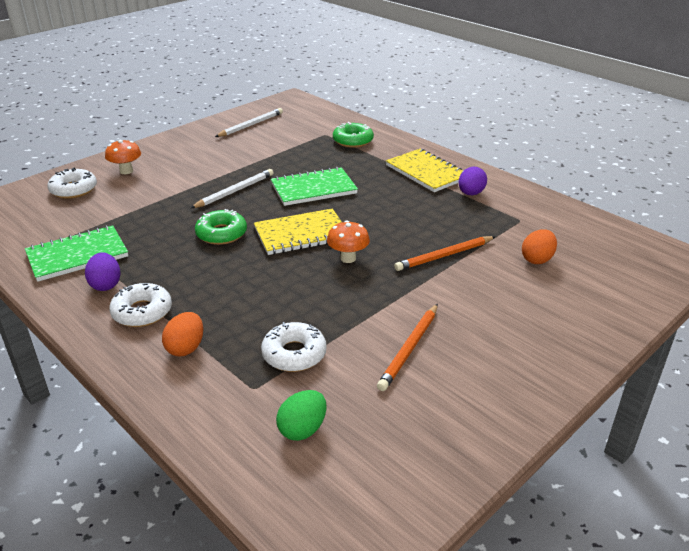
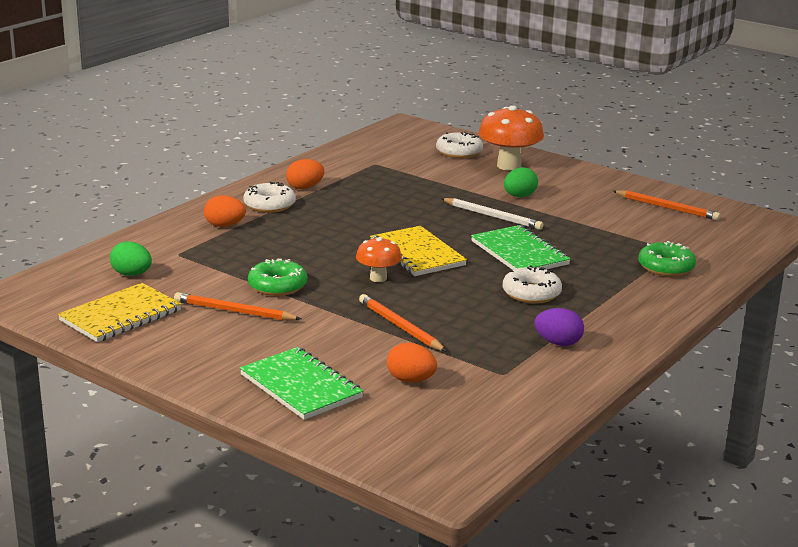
camera: 80 degrees right, 10 degrees down
(77, 255) = (346, 171): green notebook -> green notebook (301, 386)
(106, 285) = (305, 187): purple egg -> orange egg
(126, 171) = (509, 166): orange mushroom -> orange mushroom, size x1.72
(198, 175) = (519, 196): none -> green egg
(221, 234) = (403, 219): green donut -> green donut (277, 286)
(251, 125) = (666, 208): white pencil -> orange pencil
(294, 354) = (221, 265): white donut -> white donut (531, 293)
(426, 172) = (602, 315): yellow notebook -> yellow notebook (120, 316)

